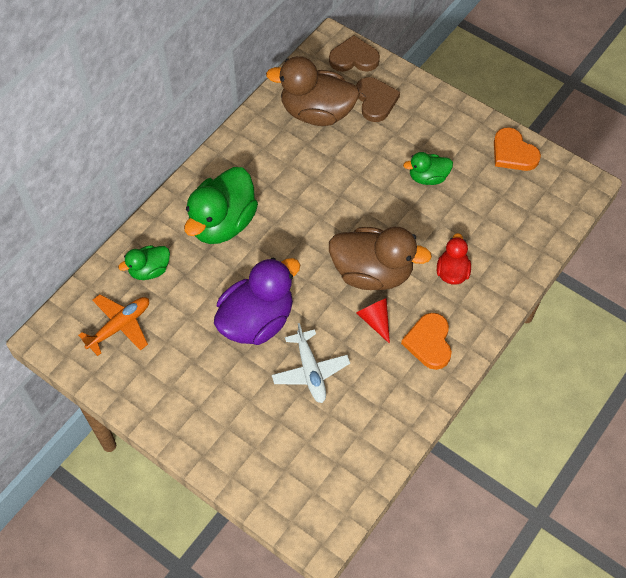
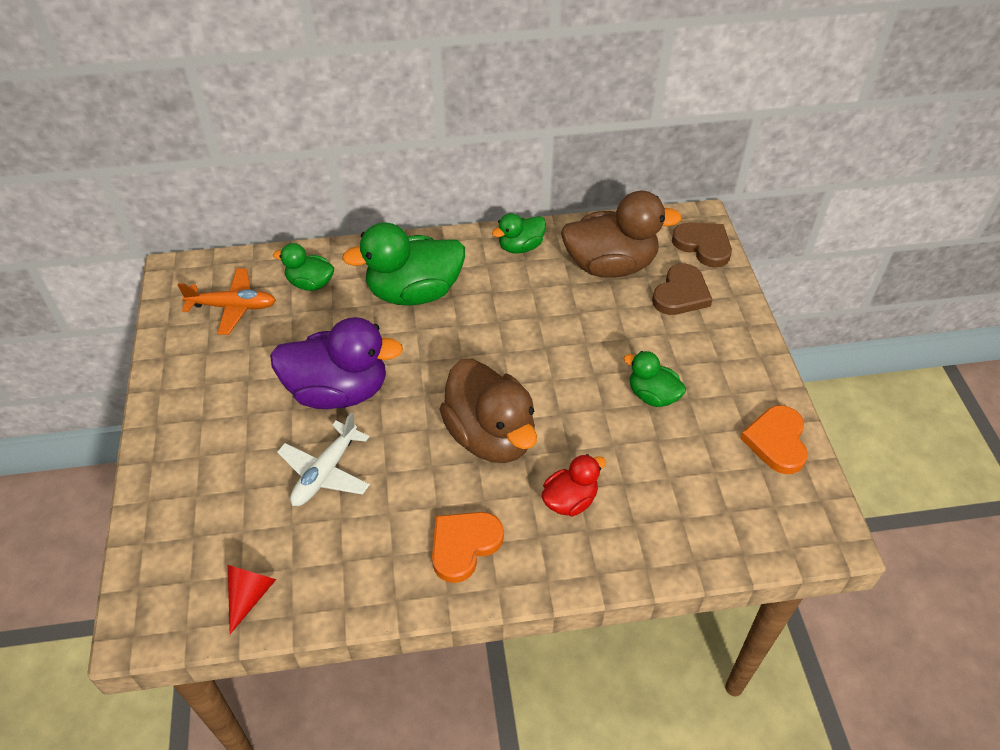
camera: 45 degrees right, 10 degrees down
(250, 141) = (520, 247): none -> green duck
(316, 112) = (610, 265): brown duck -> brown duck turned 120 degrees clockwise
(375, 320) = (439, 480): red cone -> red cone (250, 595)

